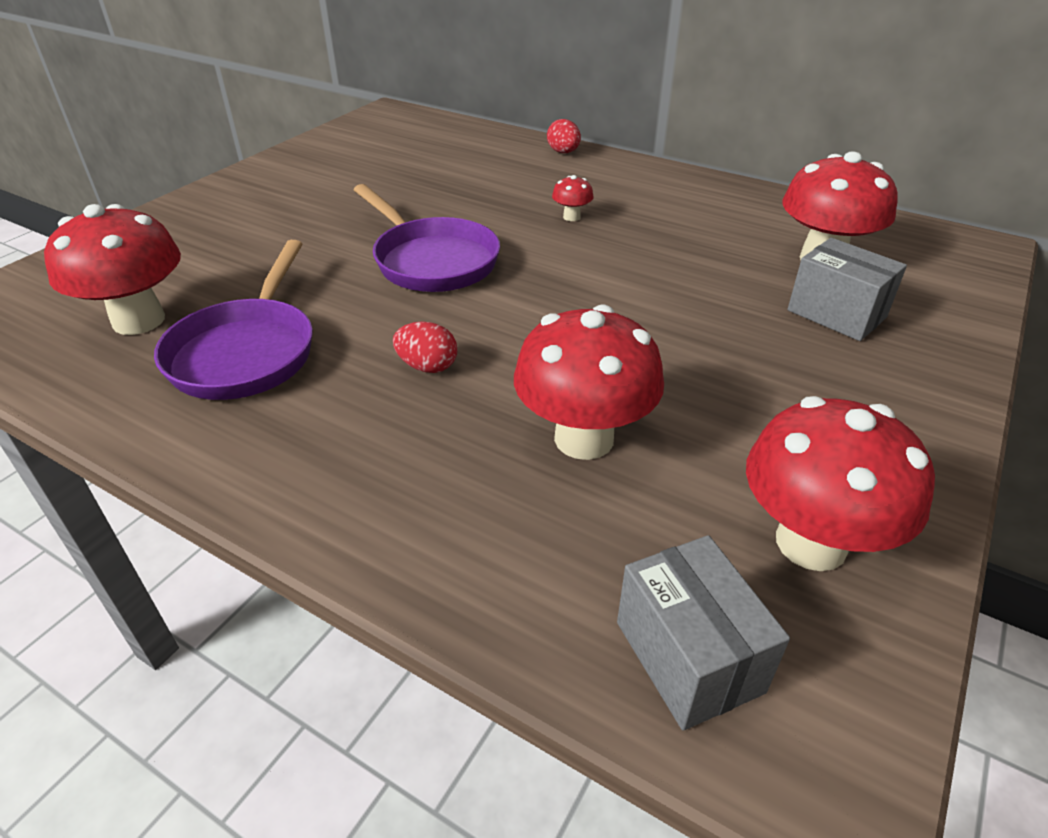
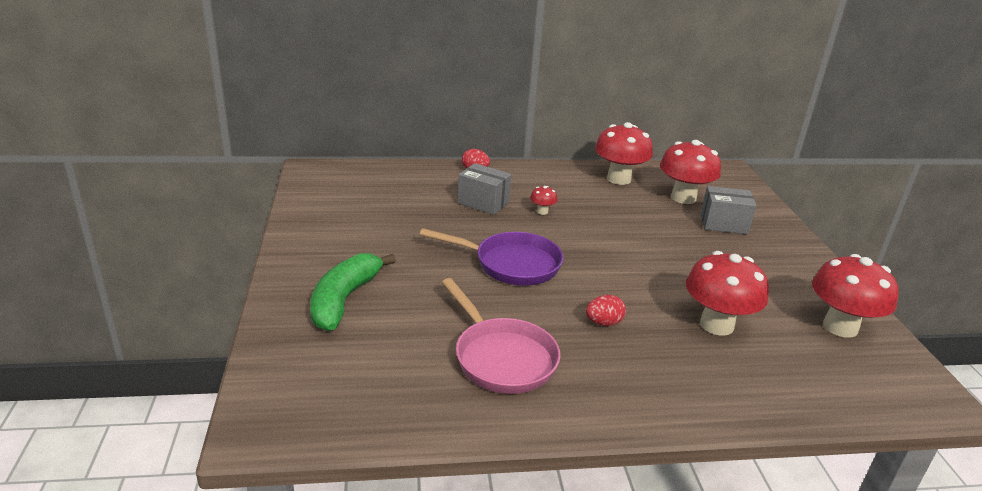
camera: 40 degrees left, 10 degrees down
(139, 320) = (403, 370): red mushroom -> red mushroom (619, 179)
(207, 236) = (344, 300): none -> green banana
(246, 352) = (501, 358): purple pan -> pink pan
(688, 656) = (862, 388): grey box -> grey box (483, 203)

